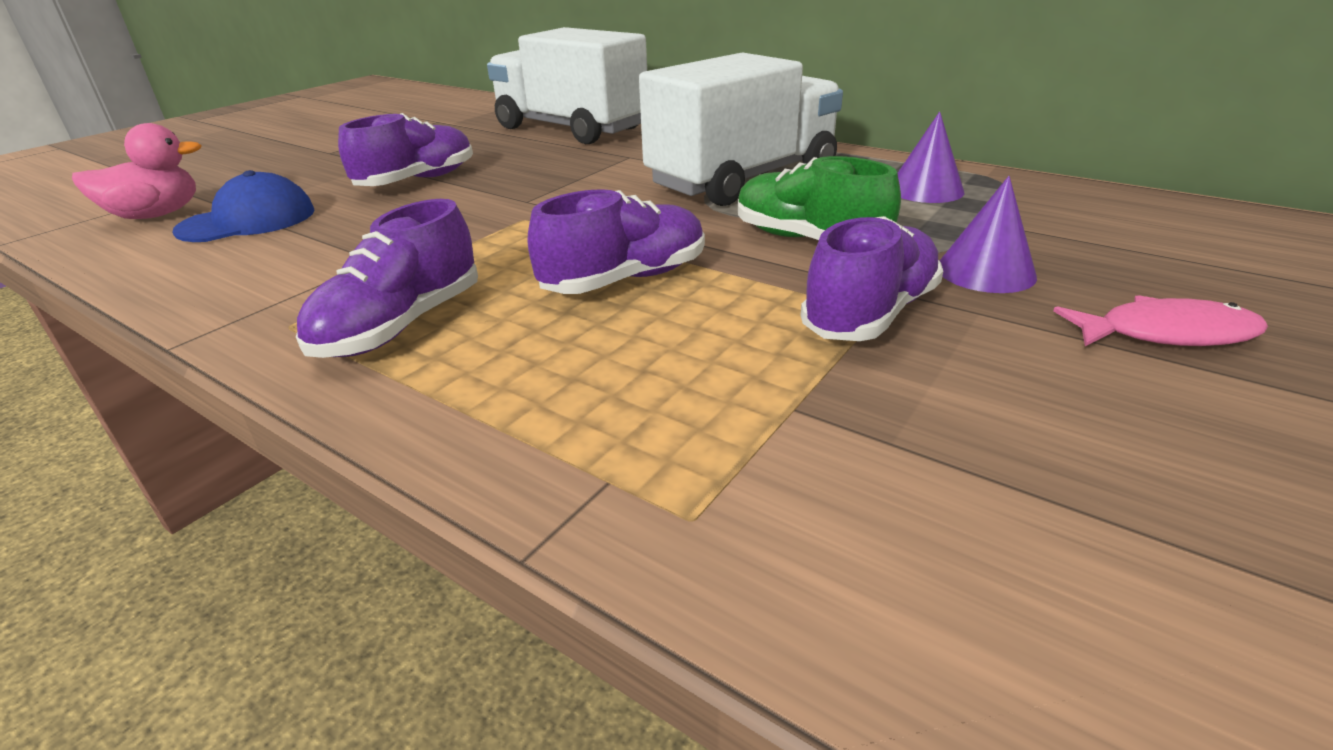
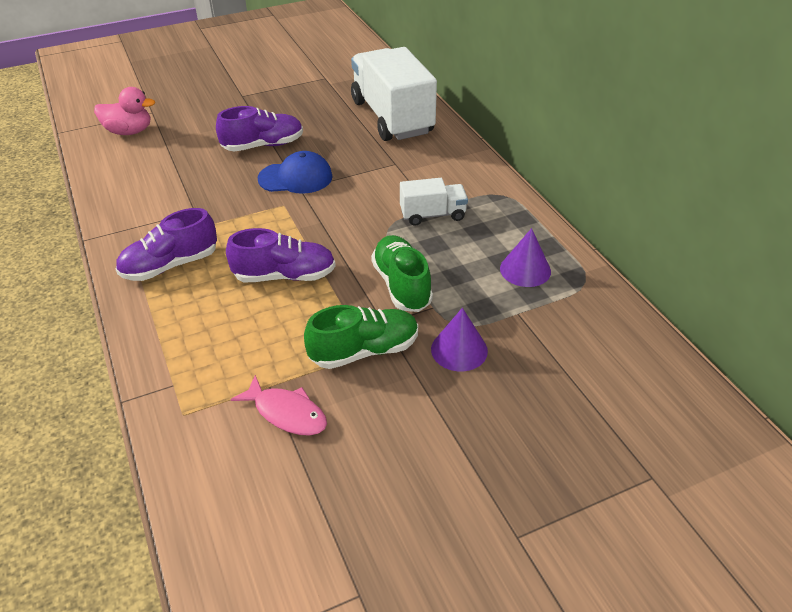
camera: 30 degrees right, 10 degrees up
(248, 221) = (163, 153): blue cap -> blue cap (296, 178)
(743, 179) = (433, 215): white truck -> white truck, size x0.48
(870, 314) = (364, 351): purple shoe -> green shoe
(1166, 334) = (482, 430): pink fish -> pink fish (287, 413)

